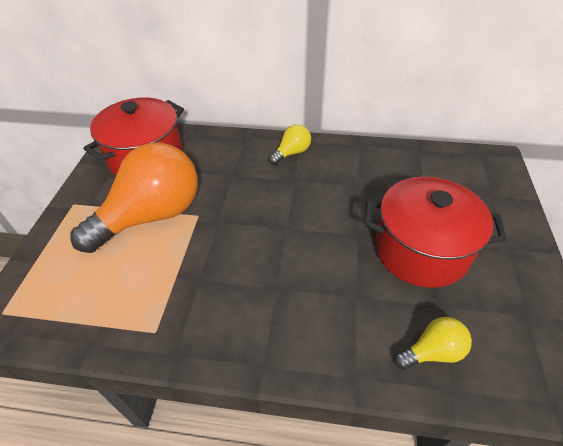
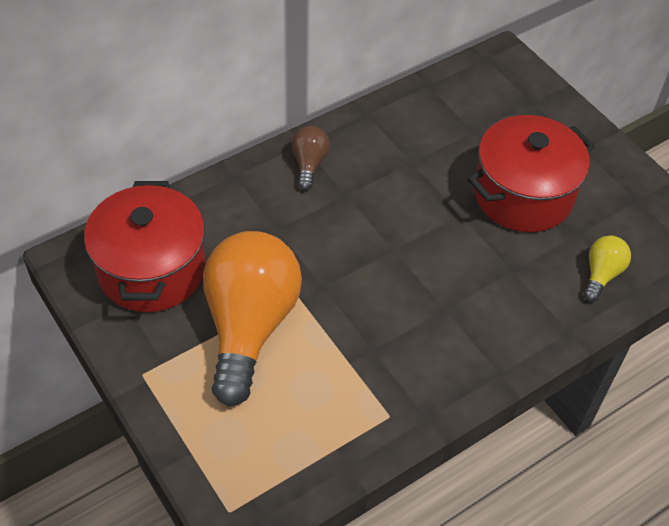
camera: 45 degrees left, 5 degrees up
(292, 153) = (309, 164): yellow light bulb -> brown light bulb

